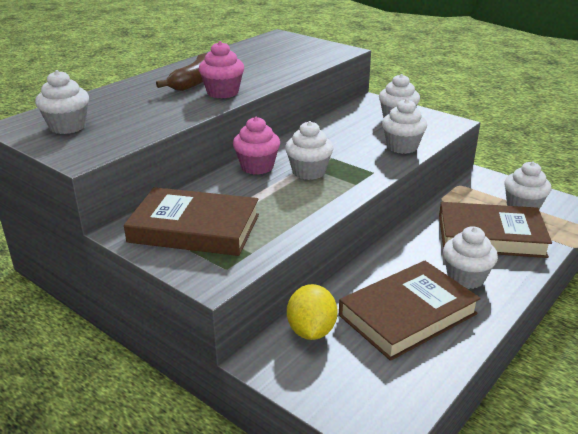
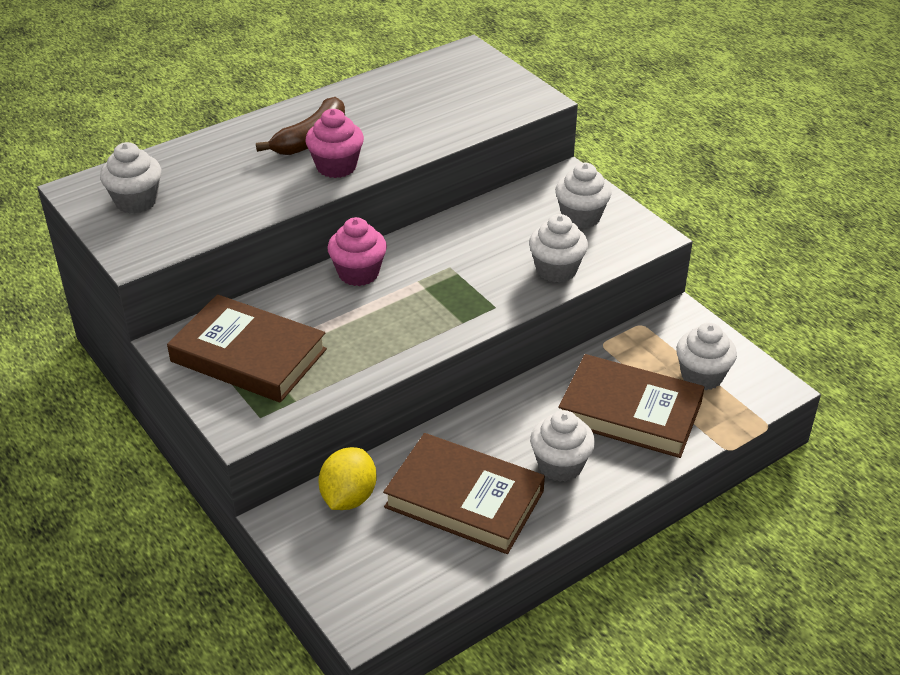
camera: 15 degrees right, 10 degrees up
(308, 172) = (416, 292): white cupcake -> none
(407, 314) = (464, 499): brown book -> brown book turned 45 degrees clockwise

